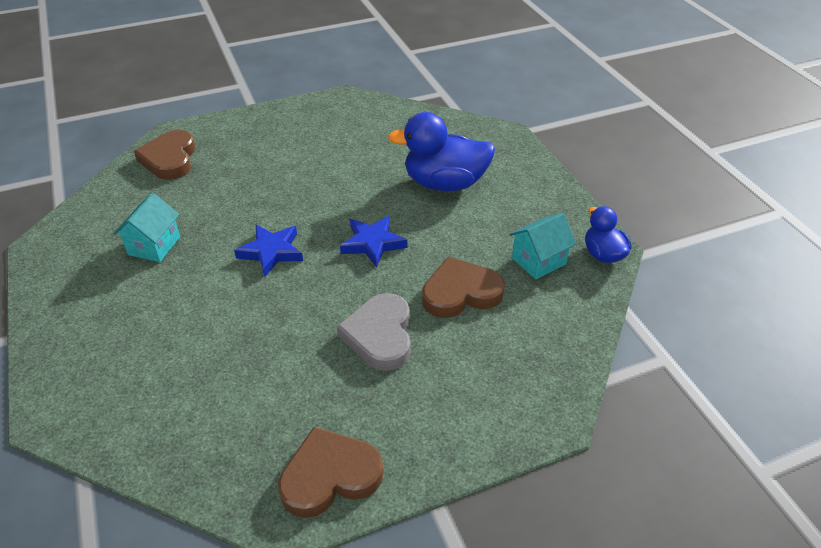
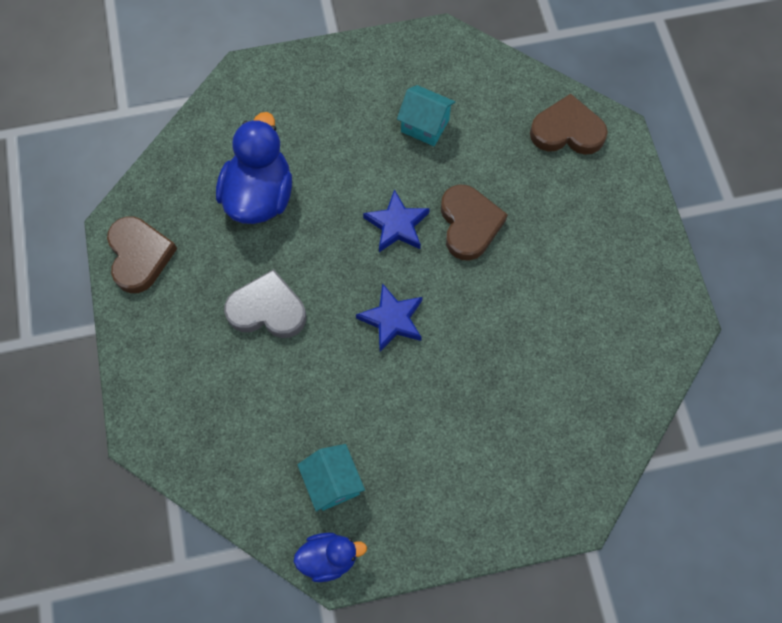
camera: 100 degrees right, 25 degrees up
(444, 183) = (482, 412): blue duck -> blue duck (259, 196)
(460, 292) = (304, 391): brown heart -> brown heart (469, 224)

